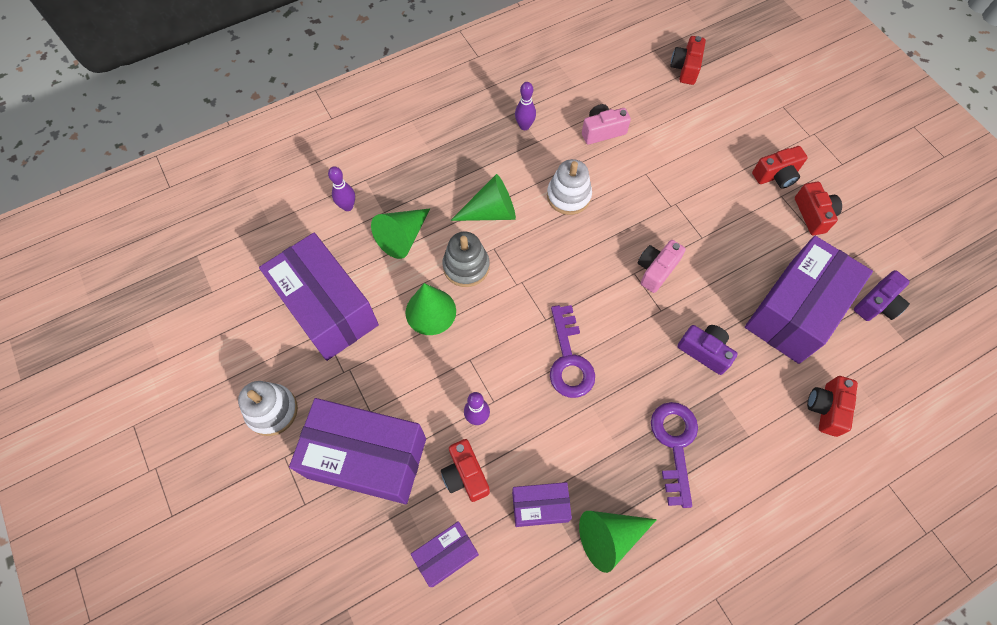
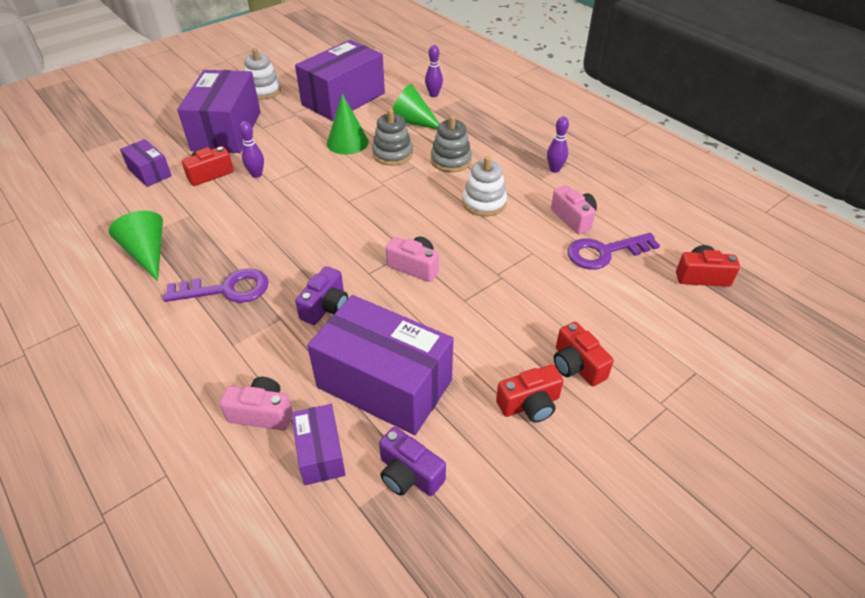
camera: 80 degrees right, 20 degrees down
(491, 212) = (451, 160): green cone -> grey stacking toy
(540, 506) = (179, 213): purple box -> purple box (320, 453)
(569, 359) = (310, 217): purple key -> purple key (604, 252)
(826, 408) = (262, 413): red camera -> pink camera

